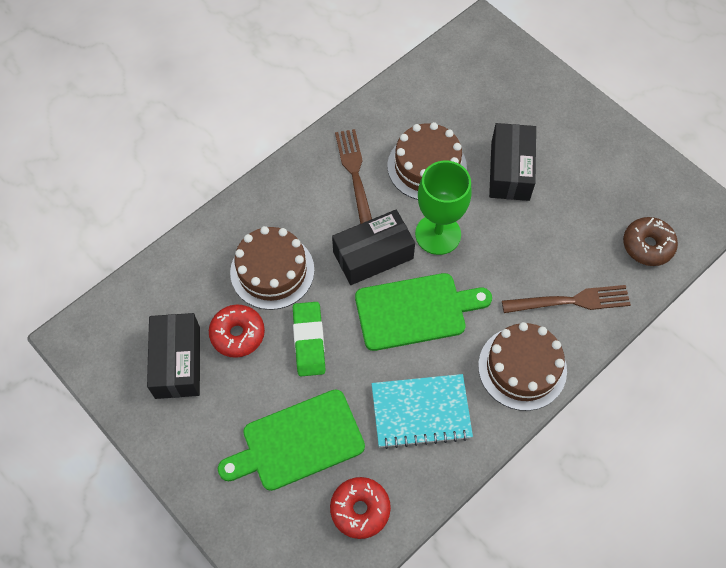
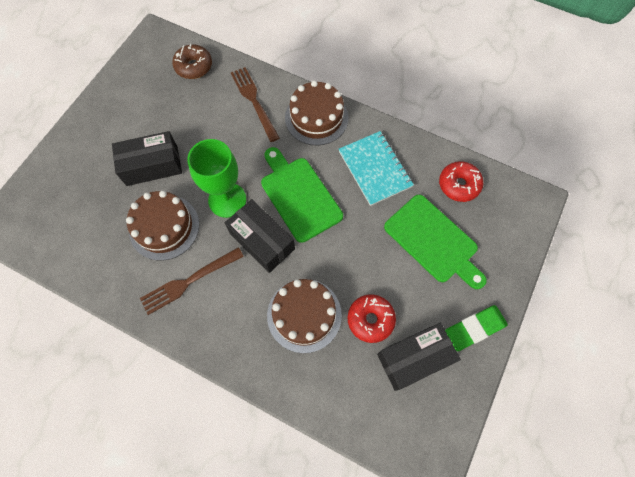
camera: 110 degrees left, 5 degrees up
(309, 341) = (353, 262): green eraser -> green eraser (474, 328)

